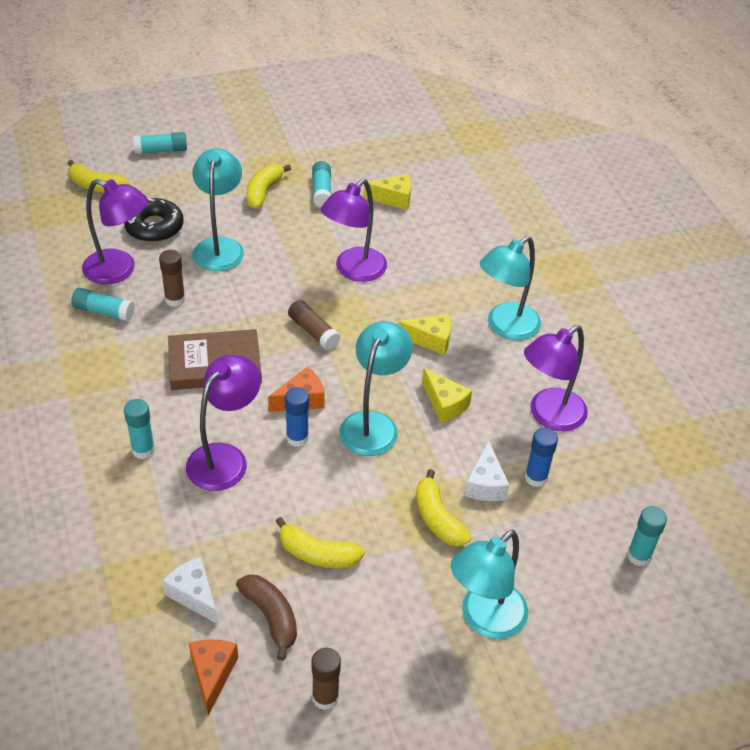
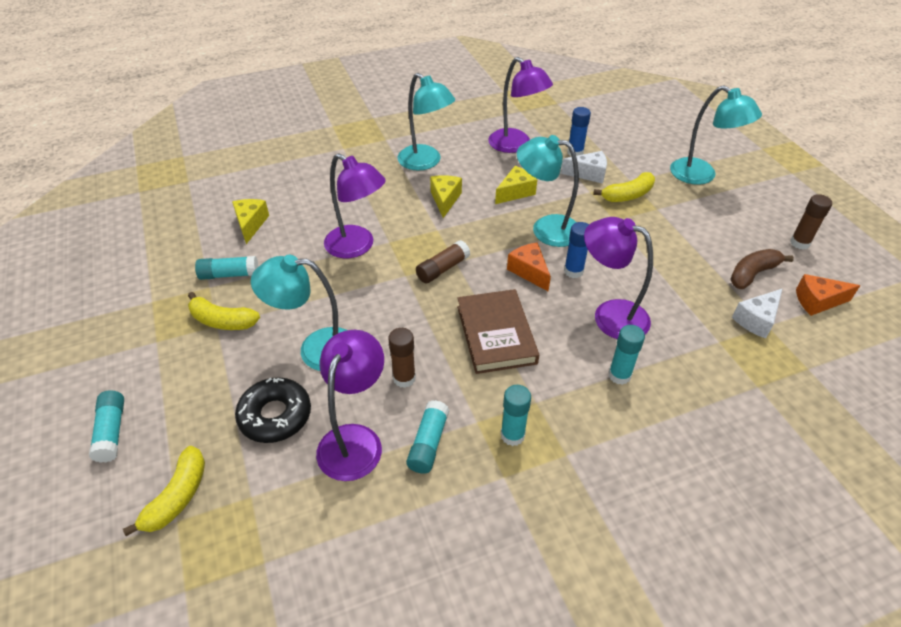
camera: 90 degrees left, 0 degrees up
(317, 554) = (685, 253): yellow banana -> none
(639, 556) = (624, 117): turquoise glue stick -> turquoise glue stick (512, 435)

